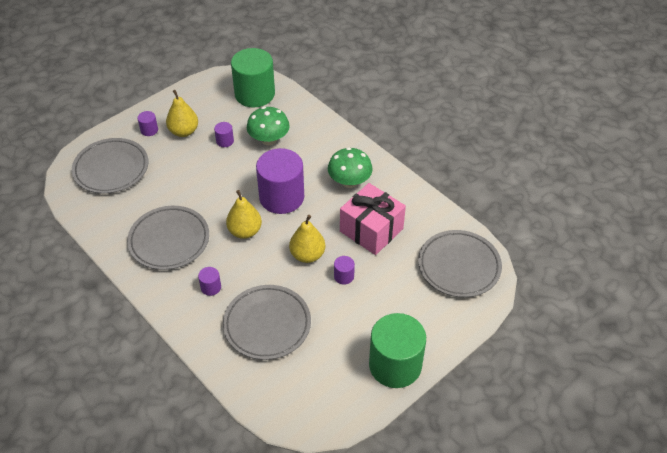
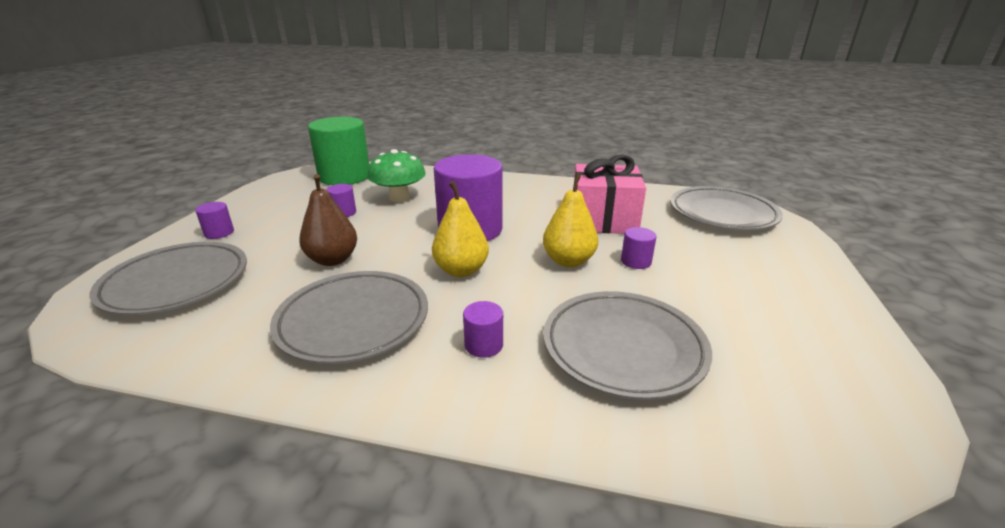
camera: 35 degrees left, 20 degrees down
(184, 131) = (276, 220): yellow pear -> none
(189, 187) = (332, 260): none -> brown pear
(349, 182) = (528, 198): green mushroom -> none
(395, 365) = (825, 311): green cylinder -> none

